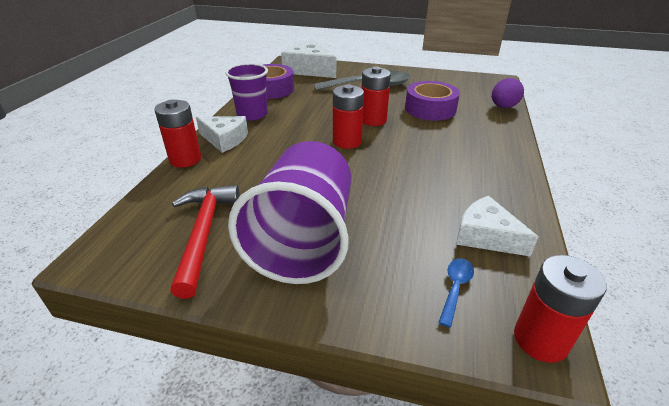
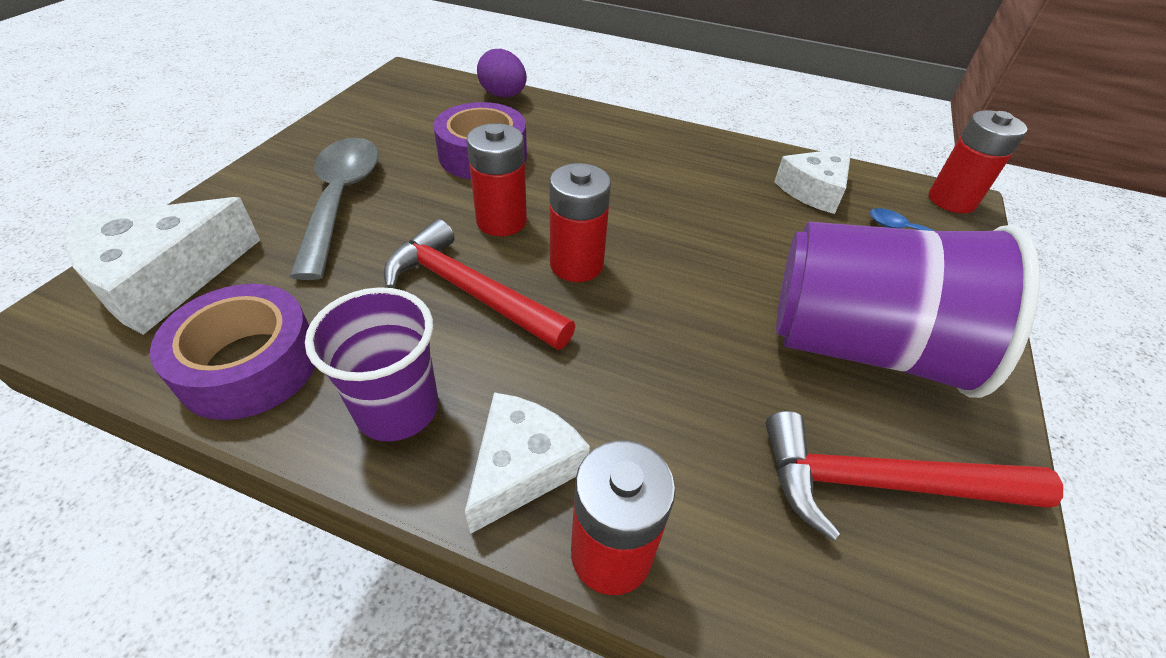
camera: 85 degrees left, 10 degrees up
(318, 119) = (470, 291): none -> red hammer

